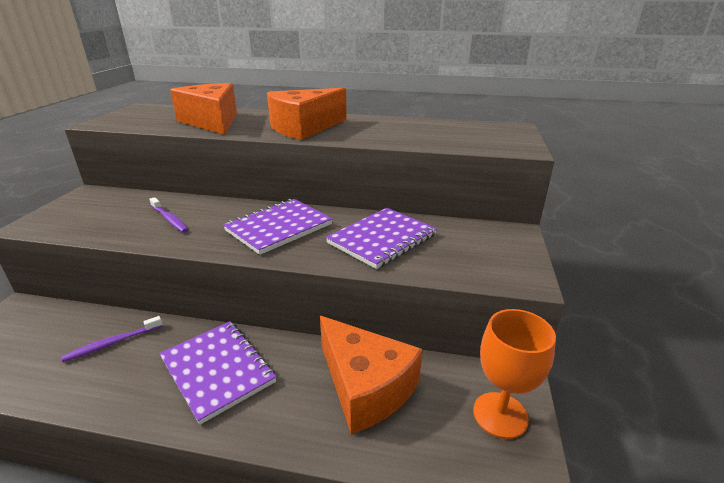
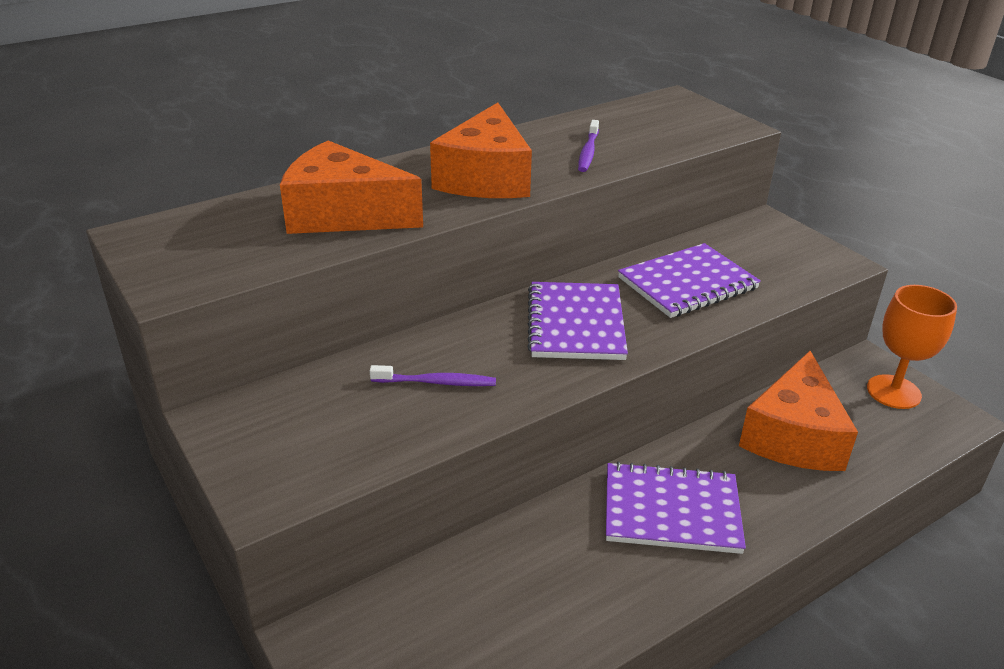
camera: 45 degrees left, 5 degrees up
(112, 343) = (526, 570): purple toothbrush -> purple toothbrush (588, 152)
(365, 386) = (794, 435): orange cheese -> orange cheese turned 105 degrees clockwise
(382, 239) = (687, 283): purple notebook -> purple notebook turned 60 degrees clockwise

